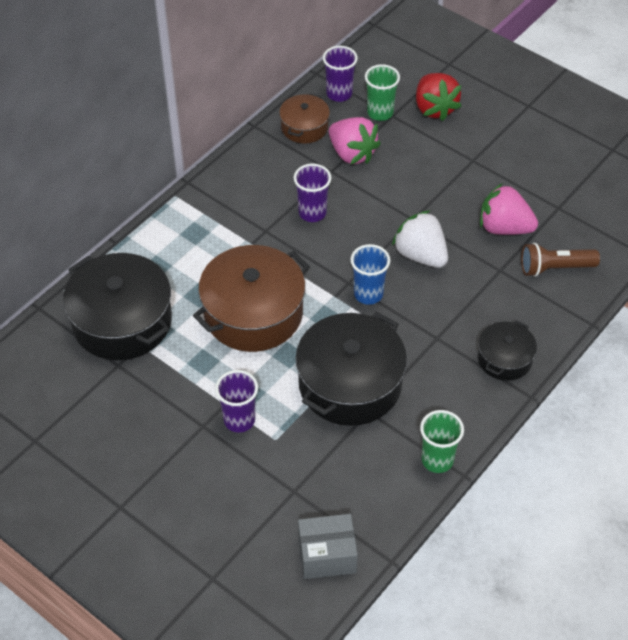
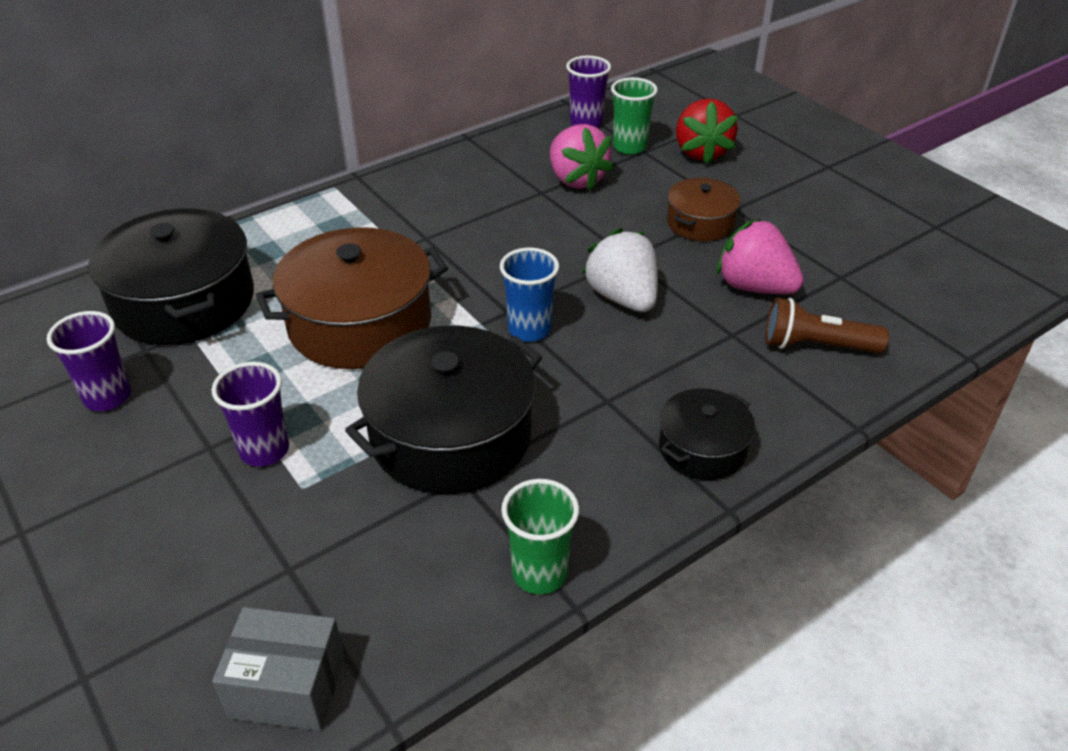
camera: 15 degrees right, 10 degrees down
(304, 127) = (528, 147): brown pot -> brown pot (700, 223)
(312, 213) = (496, 229): purple cup -> purple cup (108, 397)

